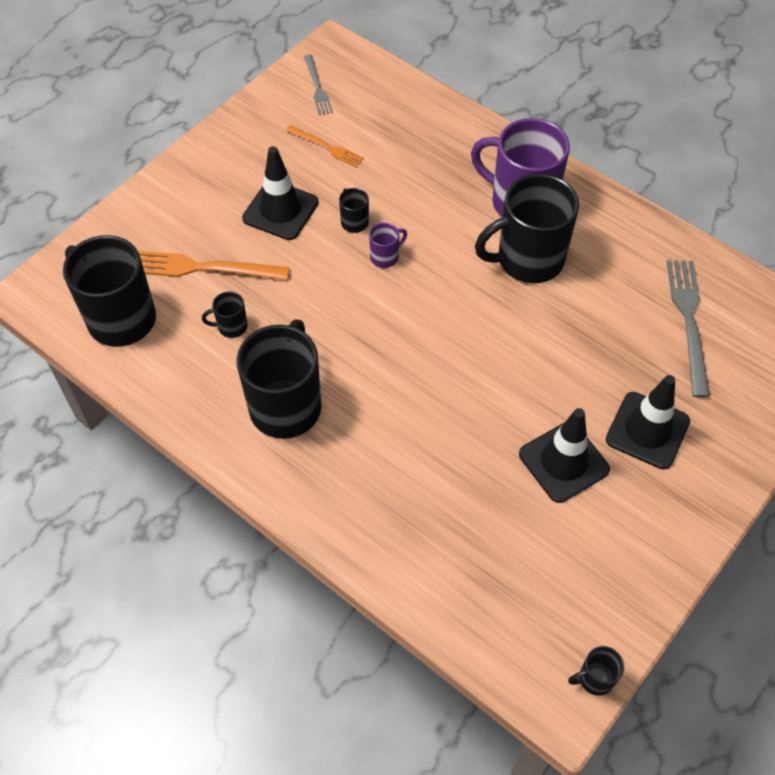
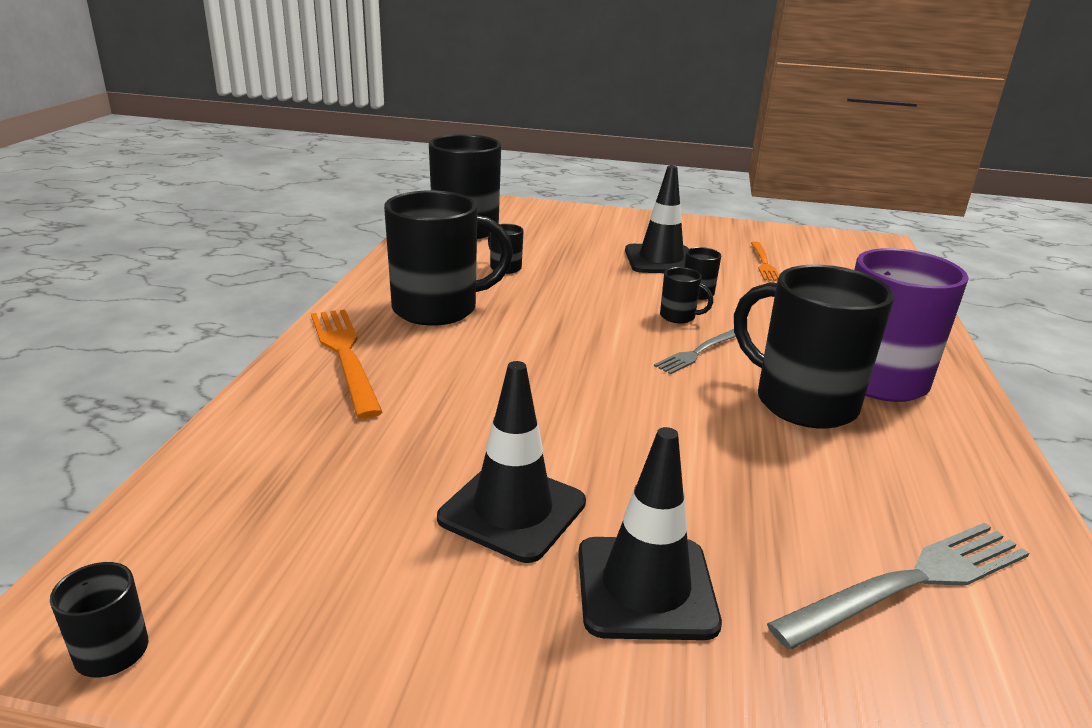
camera: 60 degrees right, 30 degrees down
(203, 268) = (555, 245): orange fork -> orange fork (345, 356)
(317, 87) = (823, 246): grey fork -> grey fork (698, 352)
(385, 257) = (678, 317): purple mug -> black mug

